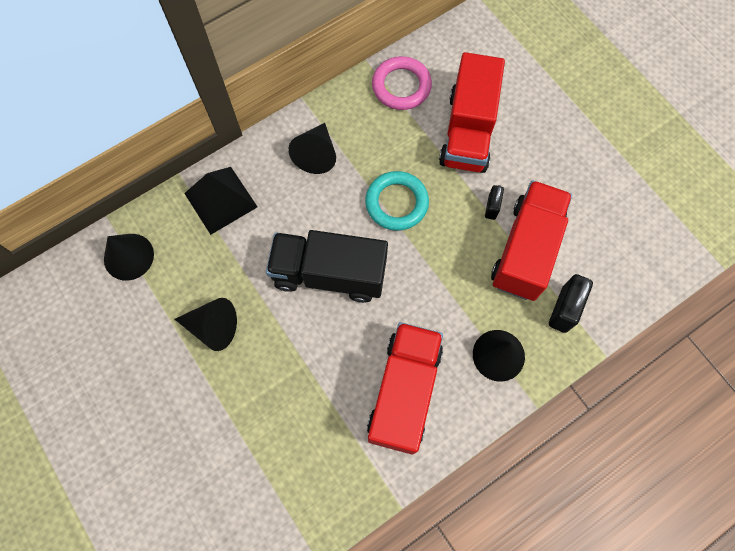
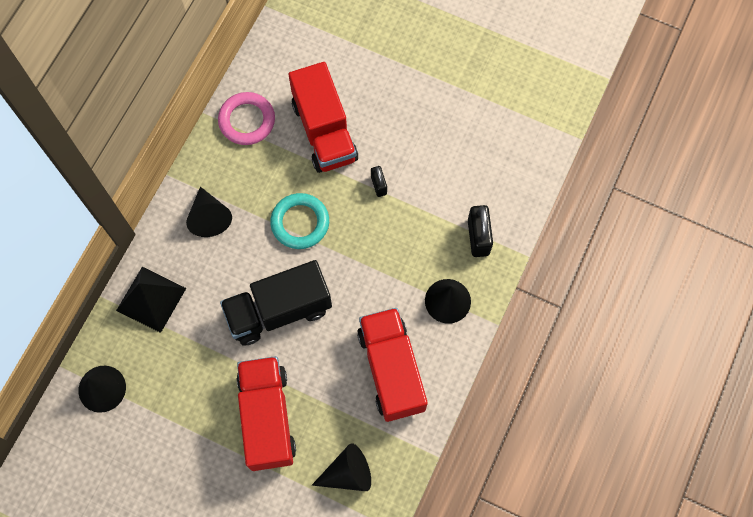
camera: 30 degrees left, 0 degrees up
(213, 327) = (209, 405): black cone -> black cone (348, 473)
(526, 250) = (424, 206): red truck -> red truck (267, 417)

